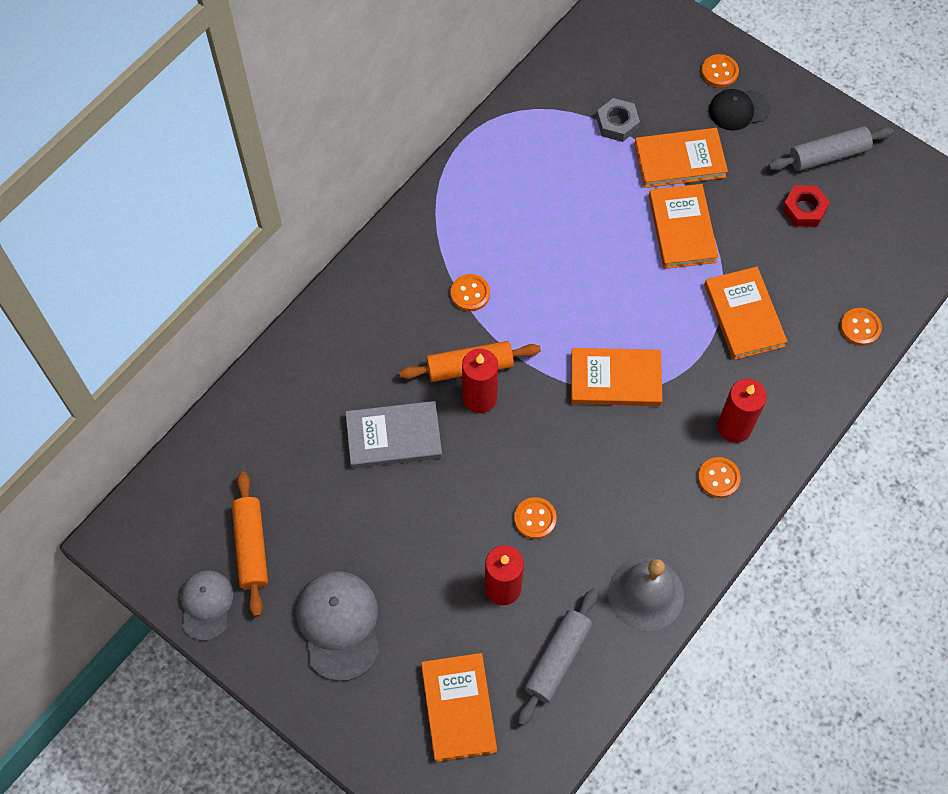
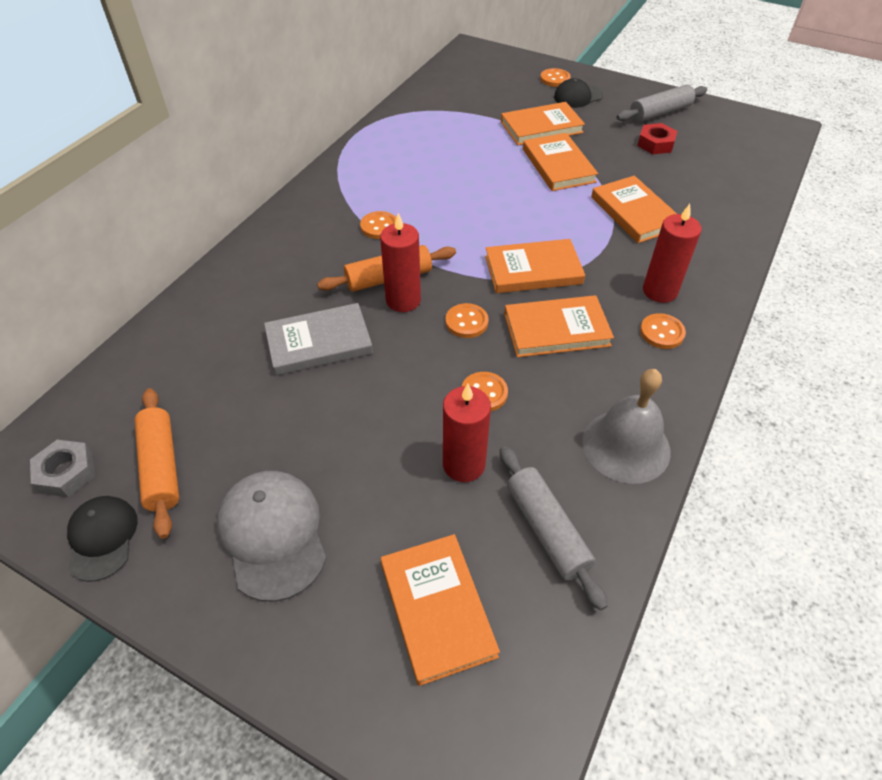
camera: 10 degrees left, 15 degrees down
(206, 605) = (102, 538): grey cap -> black cap
(557, 659) = (547, 530): grey rolling pin -> grey rolling pin turned 45 degrees counterclockwise
(617, 123) = (482, 113): grey nut -> grey nut (66, 473)
(619, 458) = (556, 330): none -> orange book
(860, 327) = (740, 209): orange button -> orange button (466, 322)

